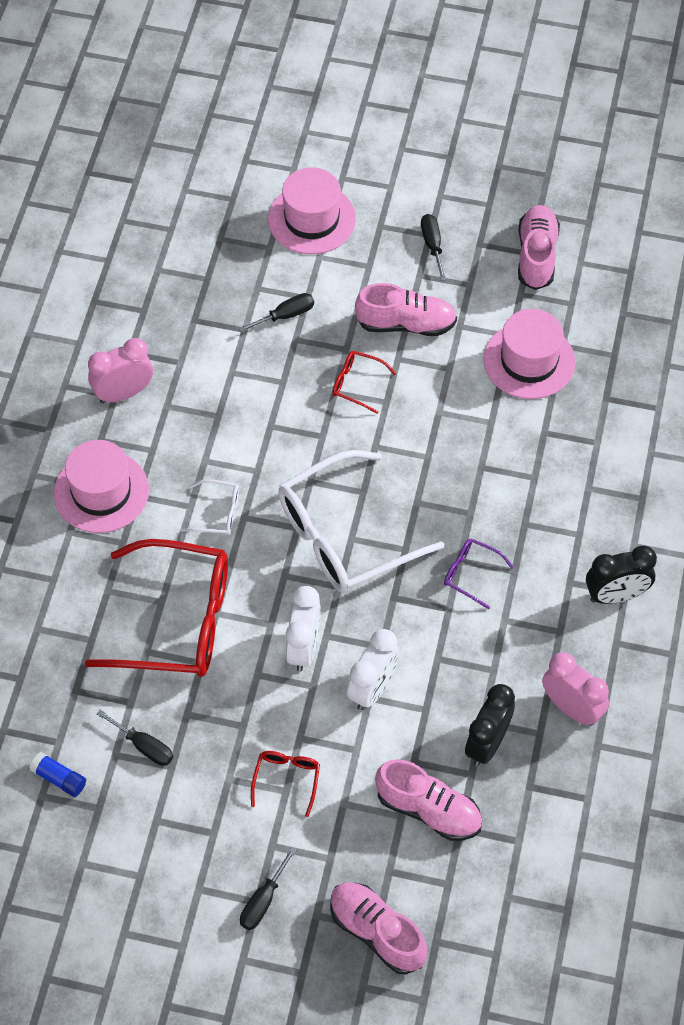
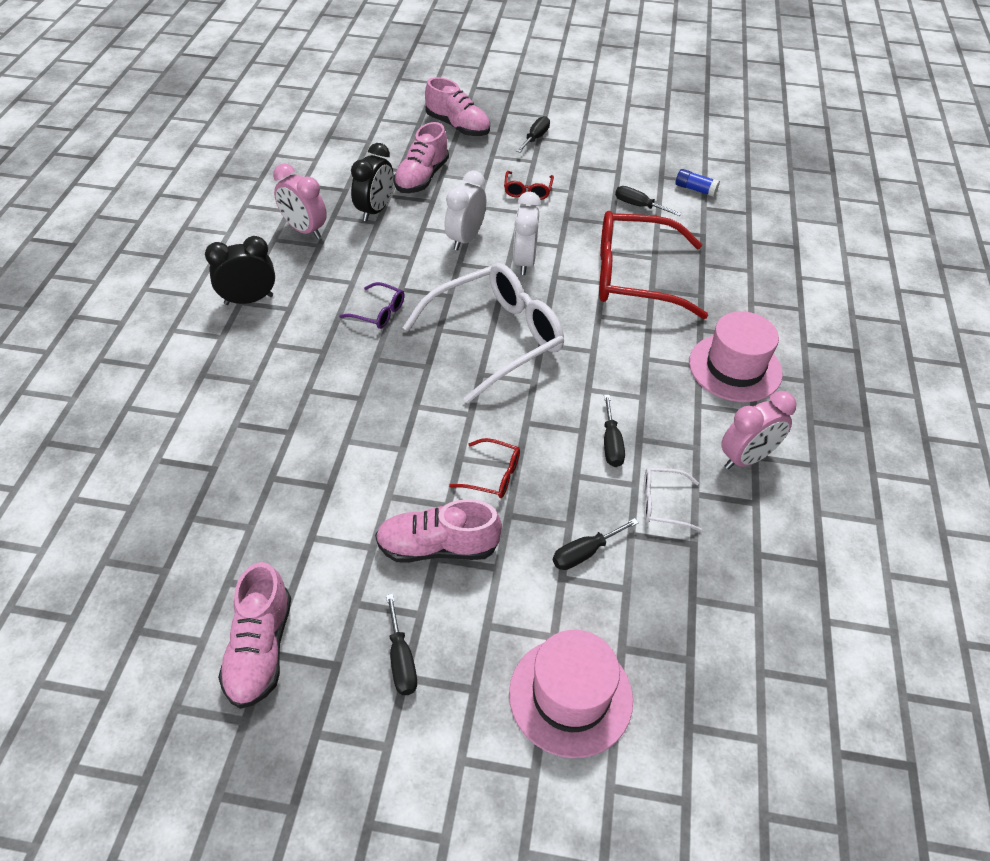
camera: 175 degrees right, 10 degrees down
(218, 513) = (618, 353): white glasses -> white glasses (662, 503)
(245, 411) = (611, 443): none -> black screwdriver
(428, 810) = (422, 177): pink shoe -> pink shoe turned 90 degrees counterclockwise
(529, 361) = (293, 507): pink hat -> none

